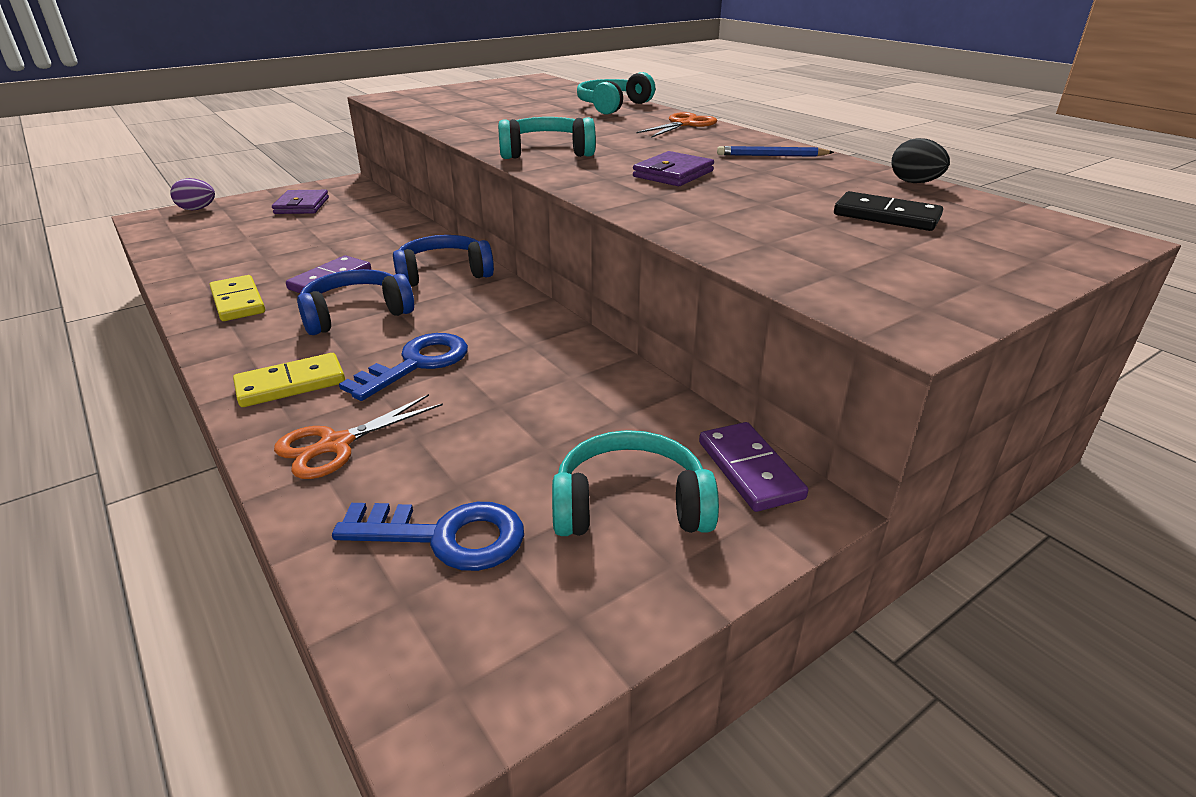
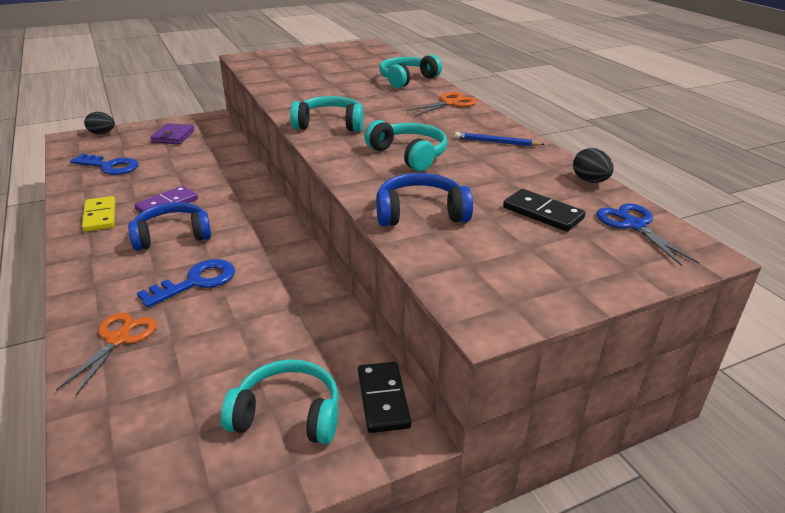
camera: 10 degrees right, 0 degrees up
(197, 209) = (102, 133): purple egg -> black egg
(291, 384) = (108, 288): yellow domino -> none
(336, 445) = (118, 339): orange scissors -> orange scissors turned 135 degrees clockwise
(443, 274) = (246, 207): blue headphones -> blue headphones (420, 213)
(445, 536) = (158, 419): blue key -> blue key (110, 166)
(673, 174) = (409, 155): purple wallet -> turquoise headphones
(750, 470) = (383, 399): purple domino -> black domino
(1004, 219) = (634, 225): none -> blue scissors

